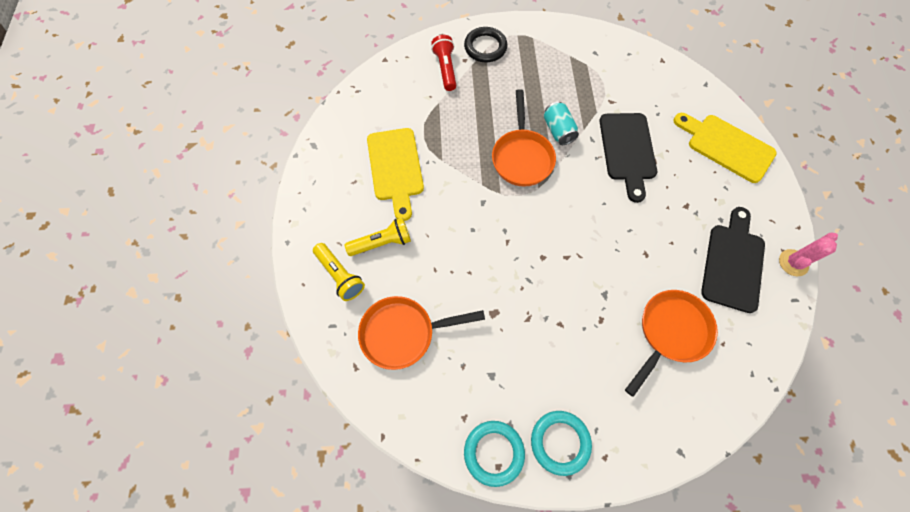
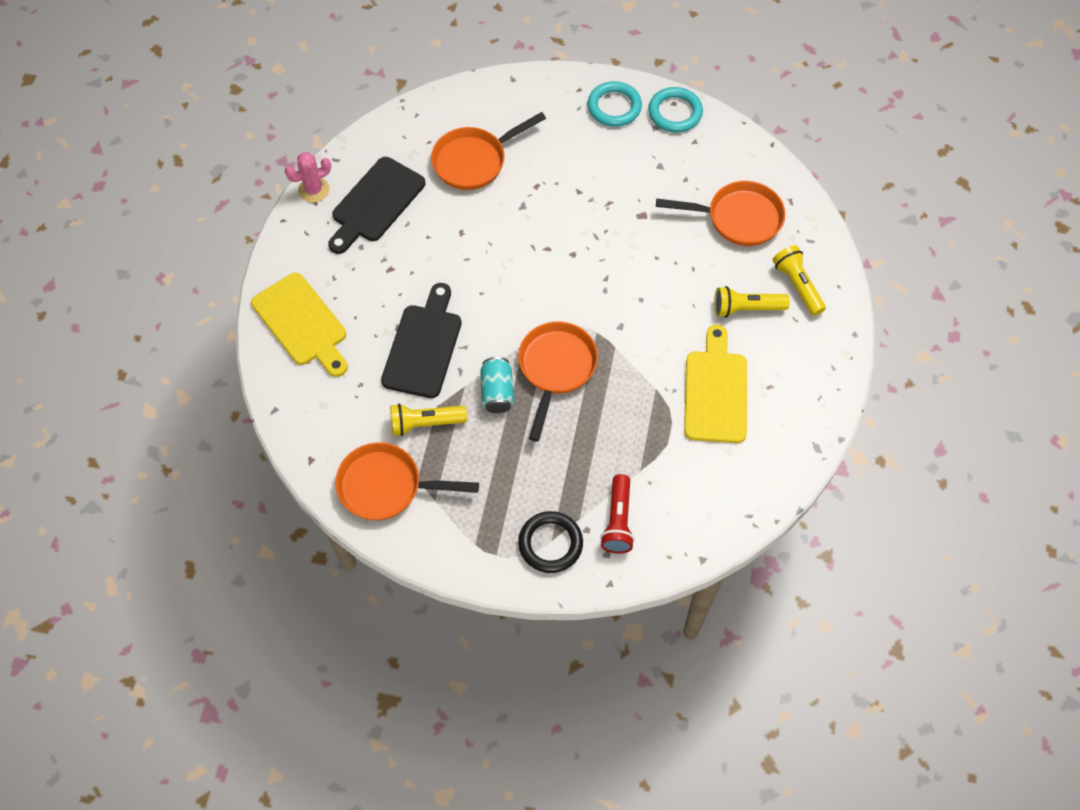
camera: 165 degrees left, 5 degrees down
(599, 98) = (425, 423): none -> yellow flashlight
(604, 56) = (386, 486): none -> orange pan

